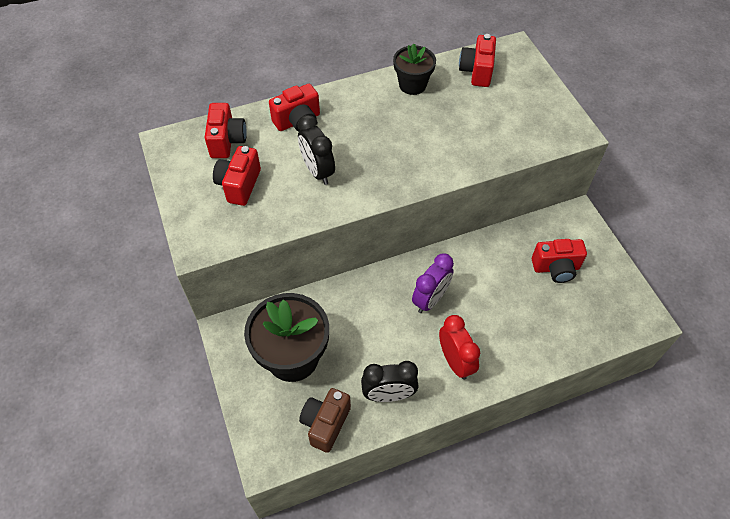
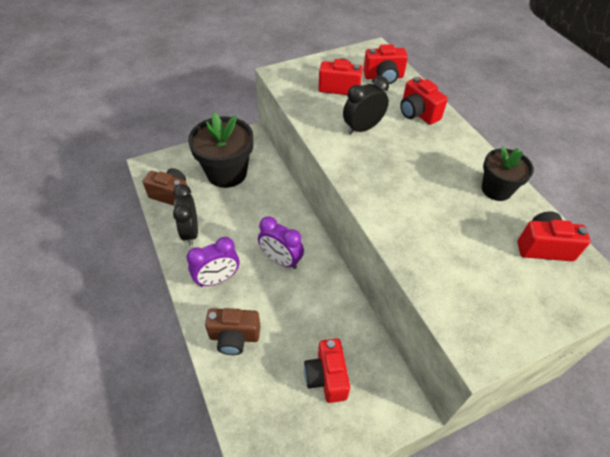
camera: 85 degrees right, 5 degrees down
(455, 361) = (217, 279): red clock -> purple clock
(523, 343) = (234, 337): none -> brown camera

